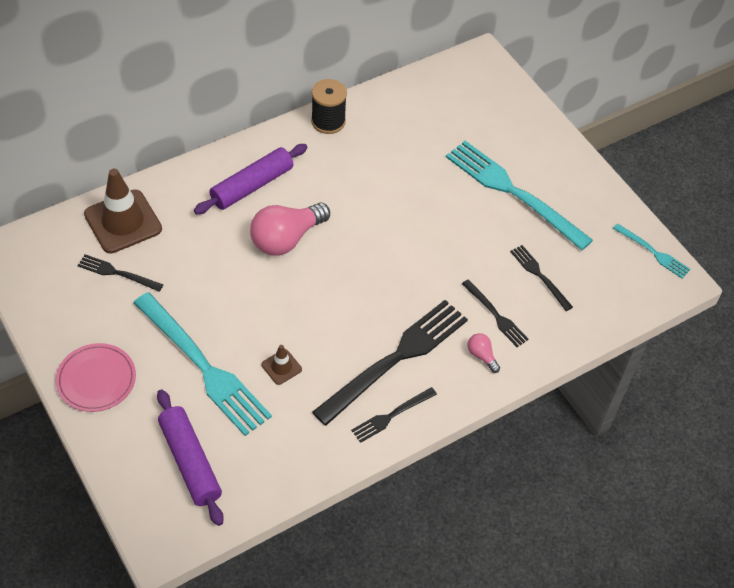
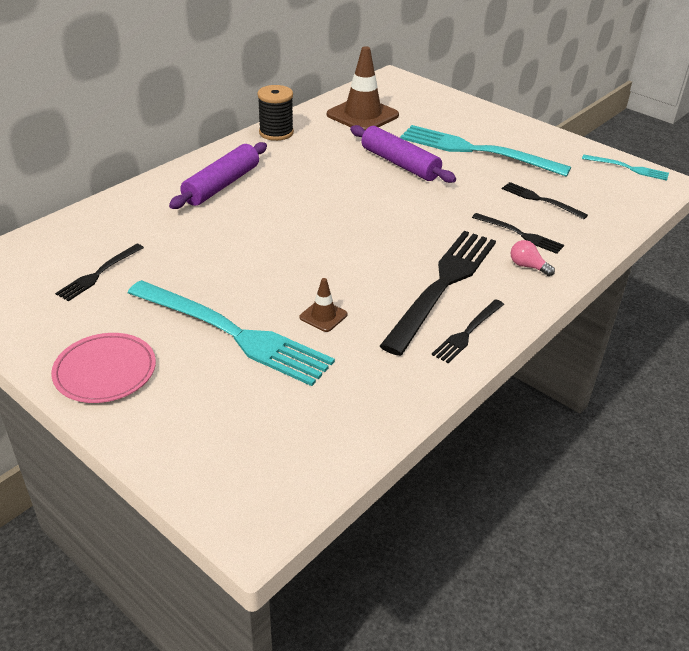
camera: 15 degrees left, 15 degrees down
(117, 273) = (99, 273): black fork -> black fork turned 60 degrees counterclockwise
(123, 222) = (91, 232): brown traffic cone -> brown traffic cone (362, 115)
(190, 461) = (256, 426): purple rolling pin -> purple rolling pin (399, 163)
(286, 239) = (276, 216): pink light bulb -> none

